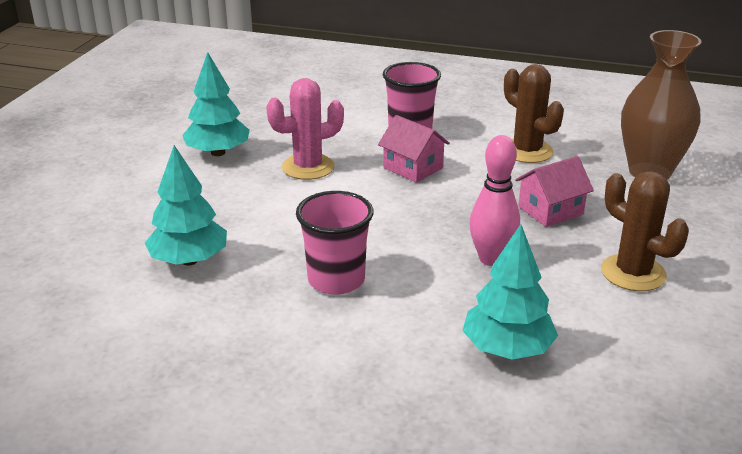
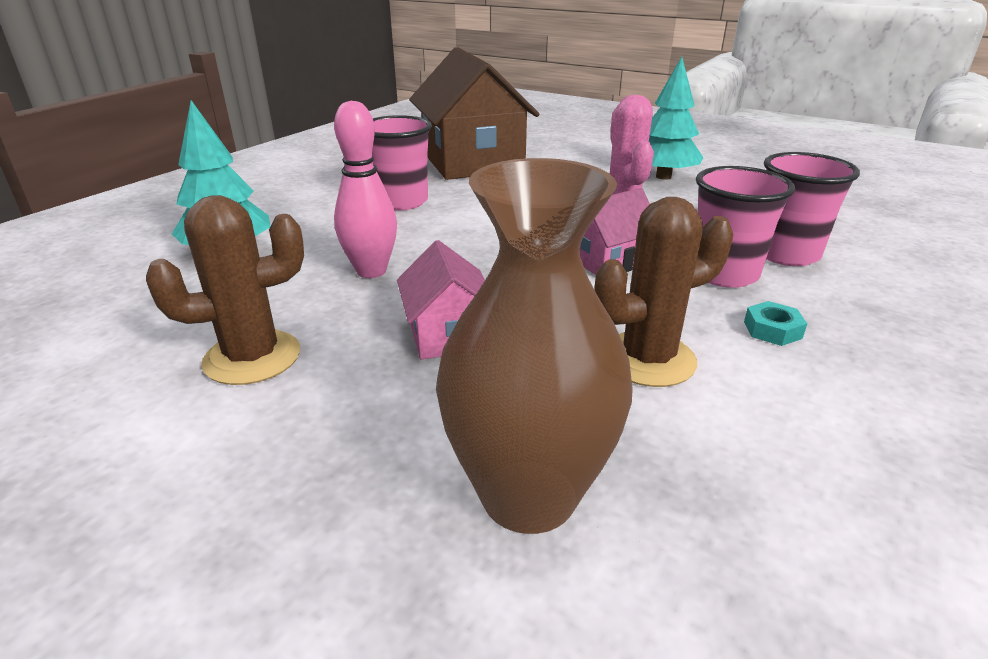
camera: 105 degrees right, 0 degrees up
(189, 260) = (472, 162): turquoise tree -> brown house
(368, 113) = (786, 254): none -> pink cup
(471, 121) = (772, 330): none -> turquoise nut

